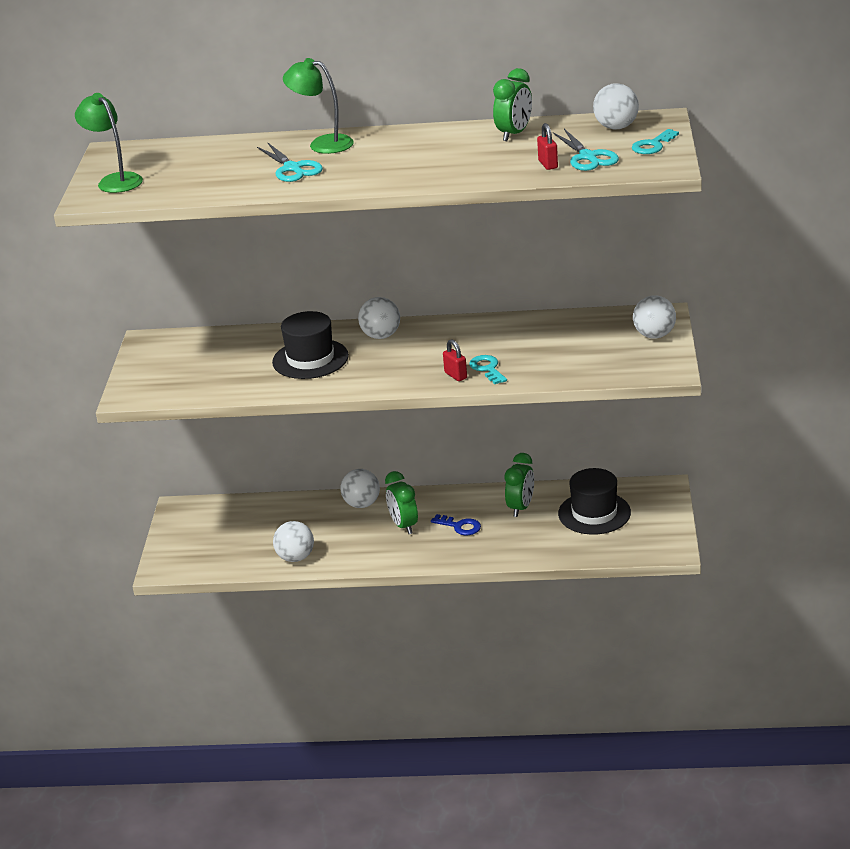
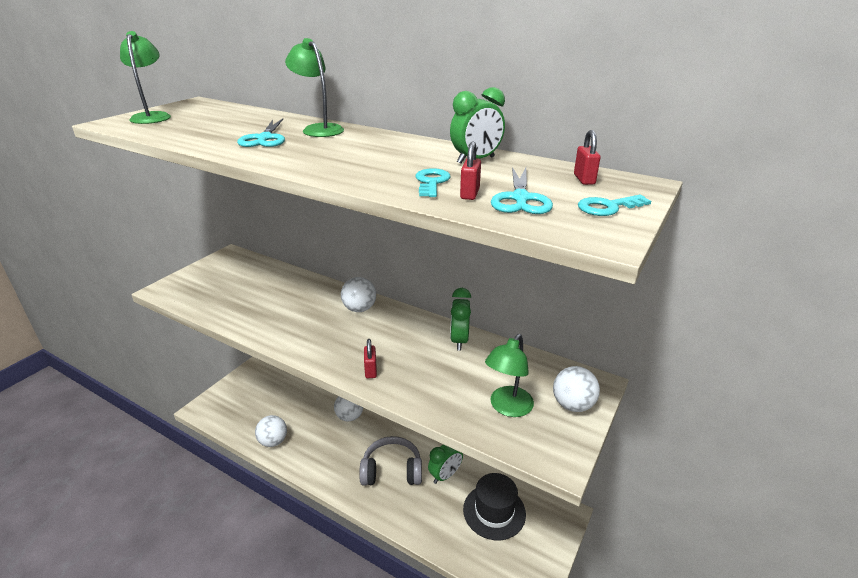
camera: 25 degrees right, 0 degrees up
(310, 359) = (294, 308): black hat -> none
(404, 526) = (358, 449): green clock -> green clock (459, 340)
(460, 526) = (392, 471): blue key -> grey headphones
(487, 368) = (401, 375): turquoise key -> turquoise key (432, 182)
(602, 356) = (507, 407): none -> green lamp
(616, 127) = (584, 179): white ball -> red padlock

